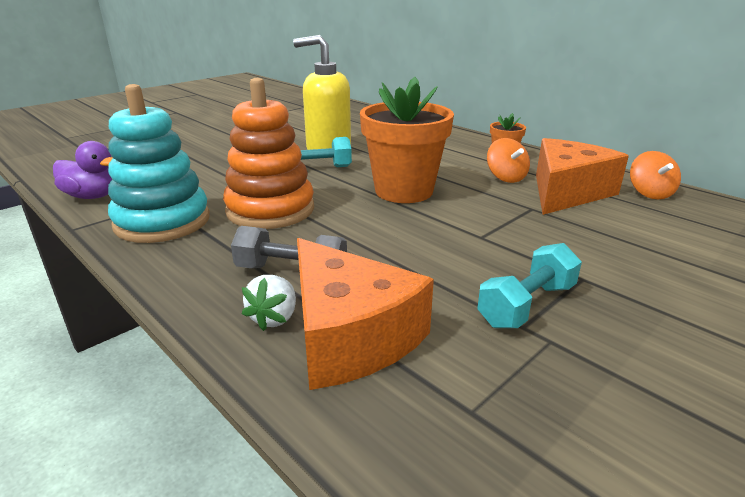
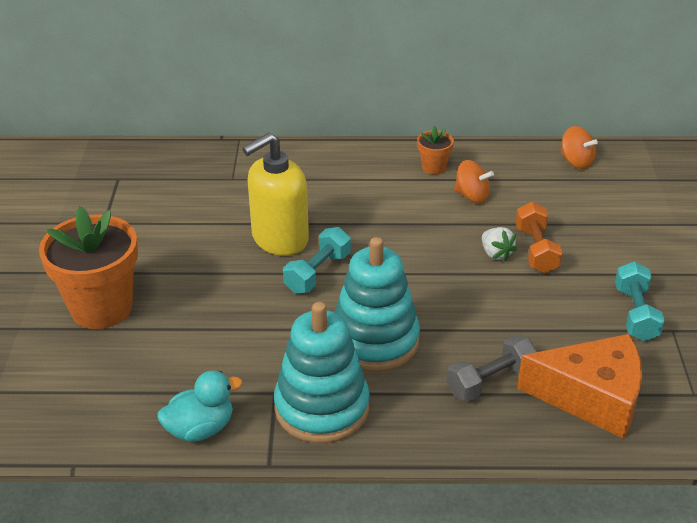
camera: 45 degrees left, 10 degrees up
(93, 196) = (200, 429): purple duck -> turquoise duck
(270, 210) = (375, 341): orange stacking toy -> turquoise stacking toy
(274, 318) = (540, 417): white strawberry -> white strawberry (496, 254)
(404, 191) = (429, 257): orange flower pot -> orange flower pot (101, 308)
(503, 222) = (536, 250): none -> orange dumbbell
(566, 192) = (530, 191): orange cheese -> none

